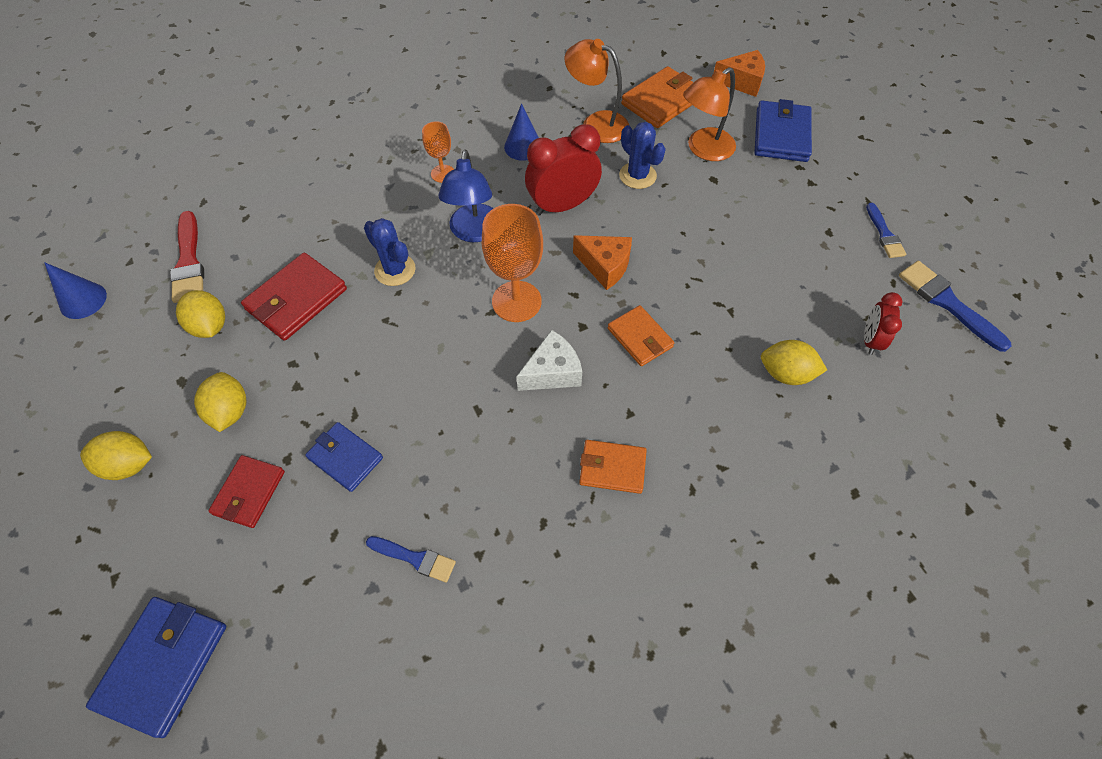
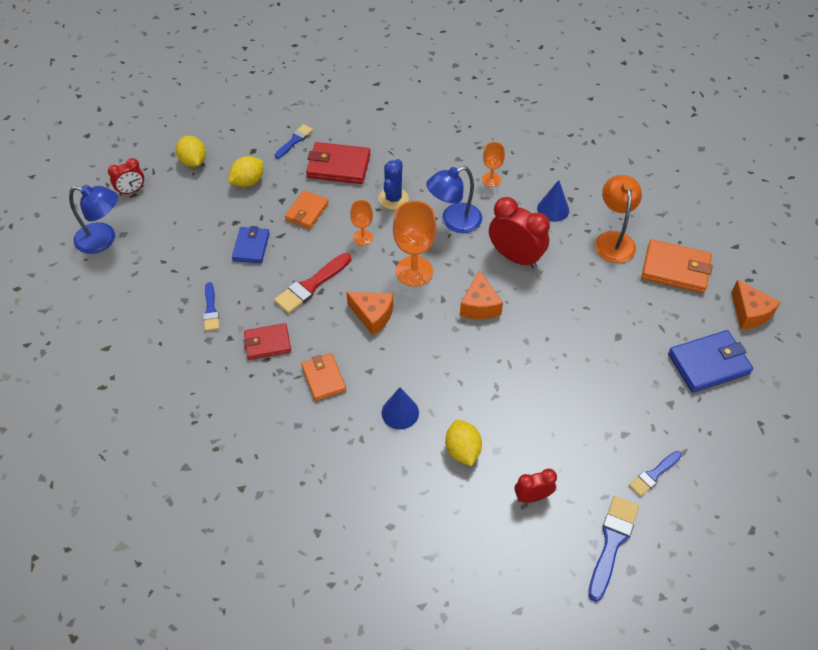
camera: 60 degrees right, 5 degrees down
(83, 300) = (274, 80): blue cone -> blue cone (400, 412)
(103, 578) = (131, 191): none -> red clock
(163, 665) = (103, 240): blue wallet -> blue lamp
(189, 262) = (330, 105): red brush -> red brush (311, 285)
(210, 326) = (294, 140): yellow lemon -> blue brush
(249, 493) = (207, 218): red wallet -> red wallet (267, 343)
(429, 327) = (363, 237): none -> orange goblet
(552, 372) = (372, 315): white cheese -> orange cheese
(637, 176) = (581, 287): blue cactus -> none
(640, 338) = (432, 351): orange wallet -> orange wallet (307, 211)
(703, 149) = (645, 317): orange lamp -> none

